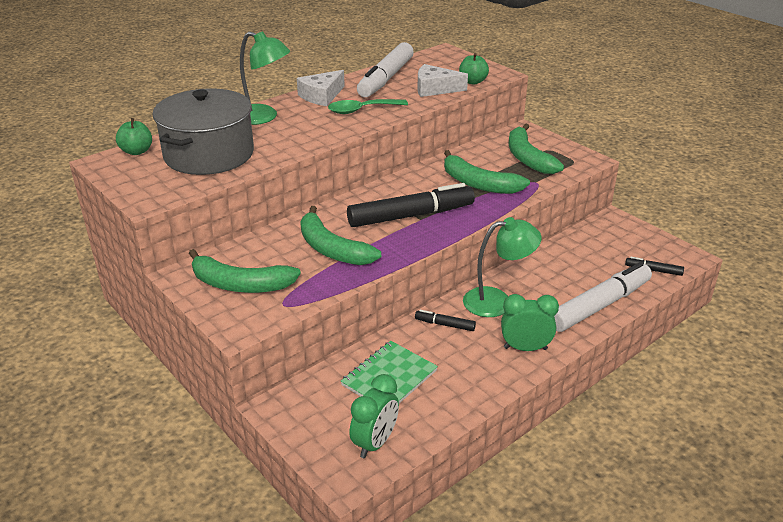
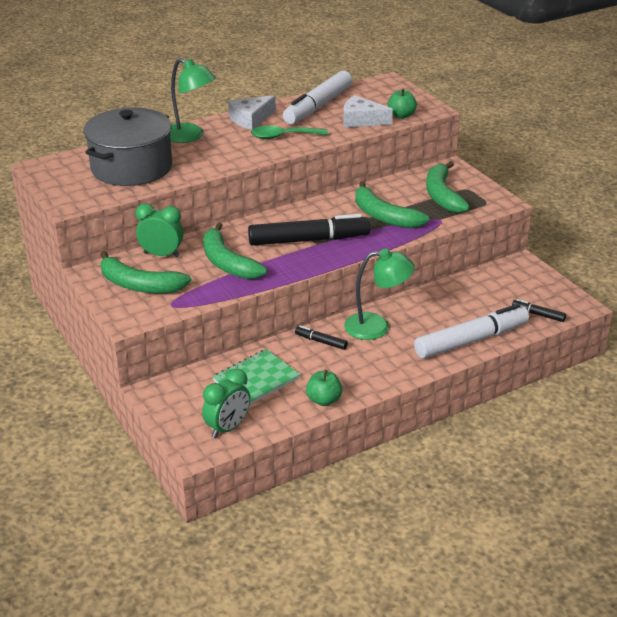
camera: 10 degrees right, 0 degrees up
(137, 151) = (70, 159): green apple -> green apple (324, 400)
(525, 348) = (386, 369): green clock -> green clock (161, 255)

